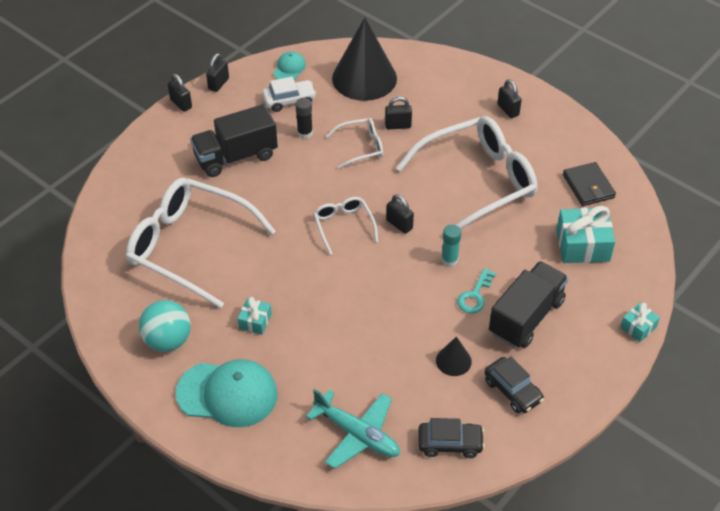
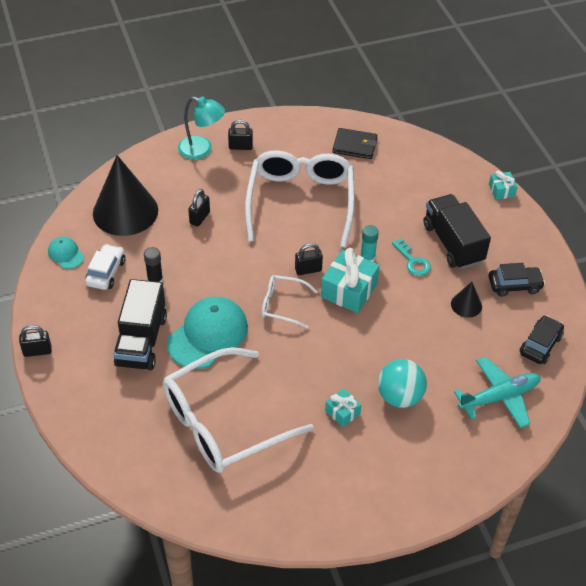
camera: 60 degrees left, 0 degrees up
(168, 340) = (320, 485): turquoise ball -> turquoise ball (399, 396)
(218, 84) = (37, 312): black padlock -> none
(227, 394) = (407, 466): turquoise cap -> turquoise cap (208, 335)
(360, 147) = (204, 252): white glasses -> none
(479, 88) = (202, 150): none -> turquoise lamp
(582, 245) = (408, 178): turquoise gift -> turquoise gift (349, 290)

